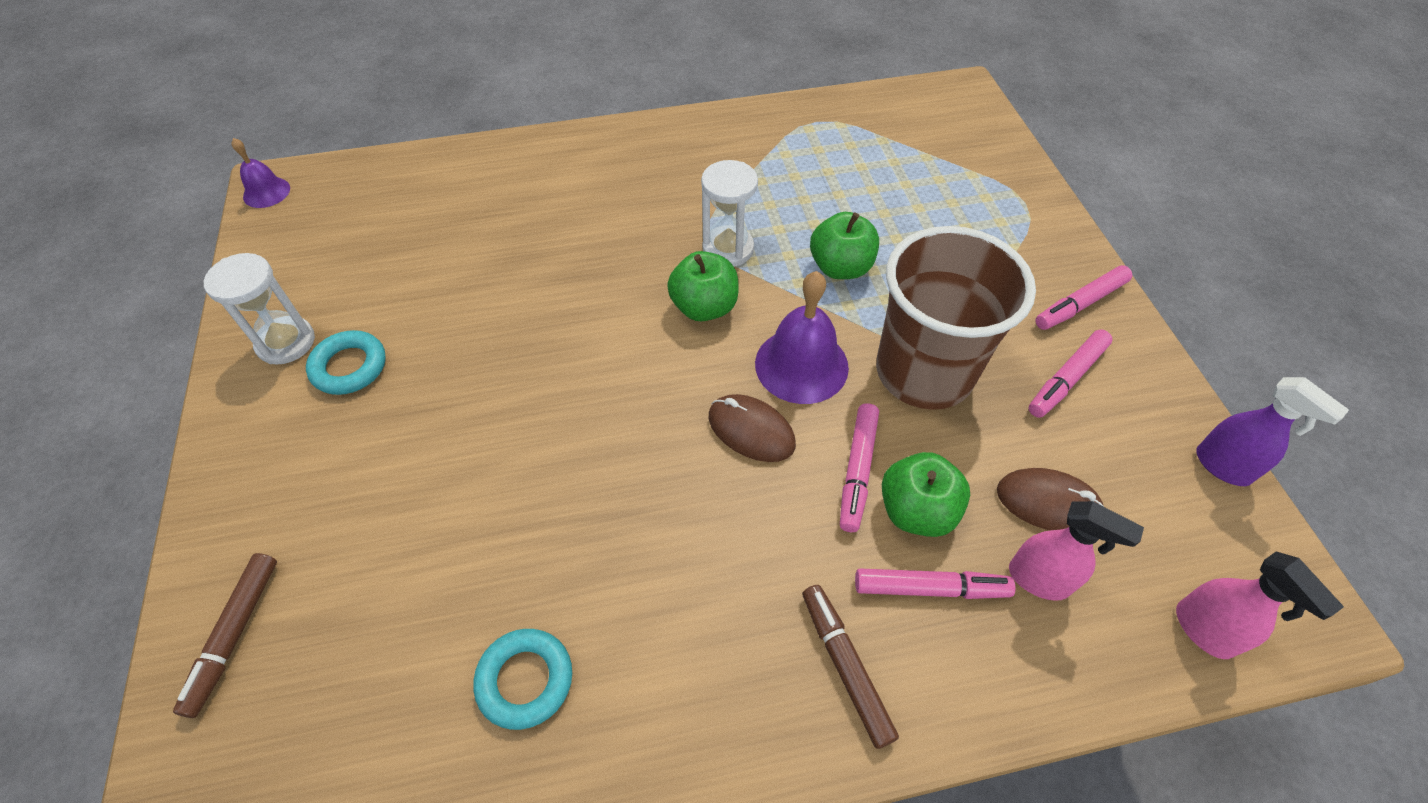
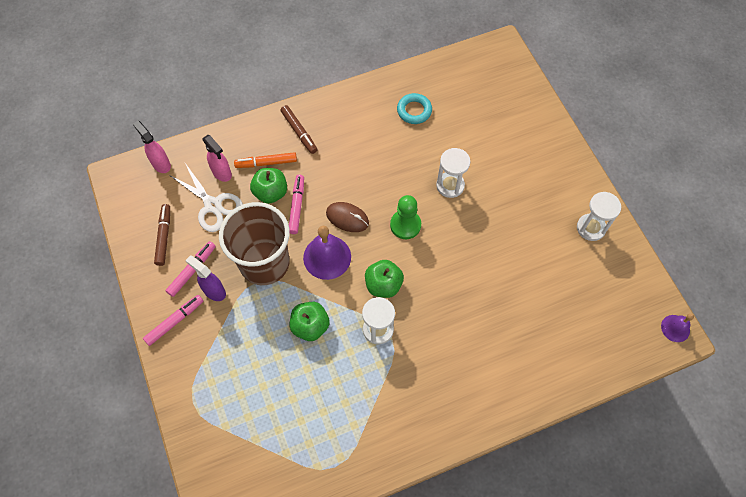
camera: 170 degrees right, 10 degrees up
(235, 635) = (526, 108): brown marker -> brown marker (164, 237)
(349, 367) = (551, 220): turquoise ring -> none
(514, 464) = (450, 185): none -> white hourglass
(635, 399) = (405, 225): none -> green pawn
(930, 588) = (266, 163): pink marker -> orange marker
(1039, 579) = (222, 173): pink spray bottle -> pink spray bottle turned 150 degrees counterclockwise
(1048, 502) = (213, 205): brown mouse -> white scissors
(1223, 467) = (128, 234): purple spray bottle -> purple spray bottle (214, 291)

